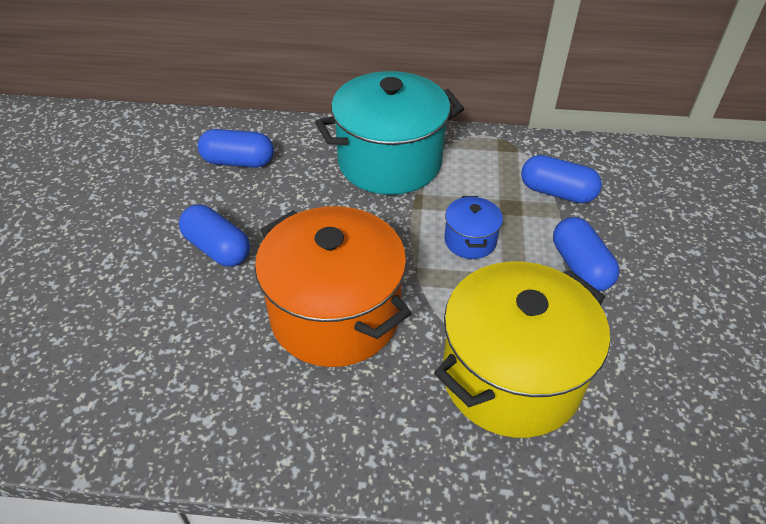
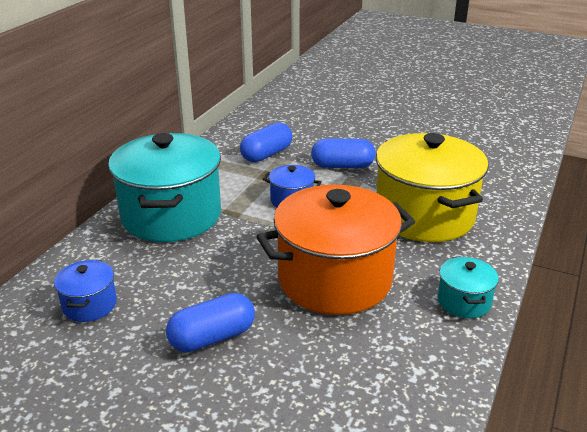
camera: 70 degrees left, 15 degrees down
(238, 162) = (89, 305): blue capsule -> blue pot
(339, 449) = (464, 301): none -> turquoise pot

